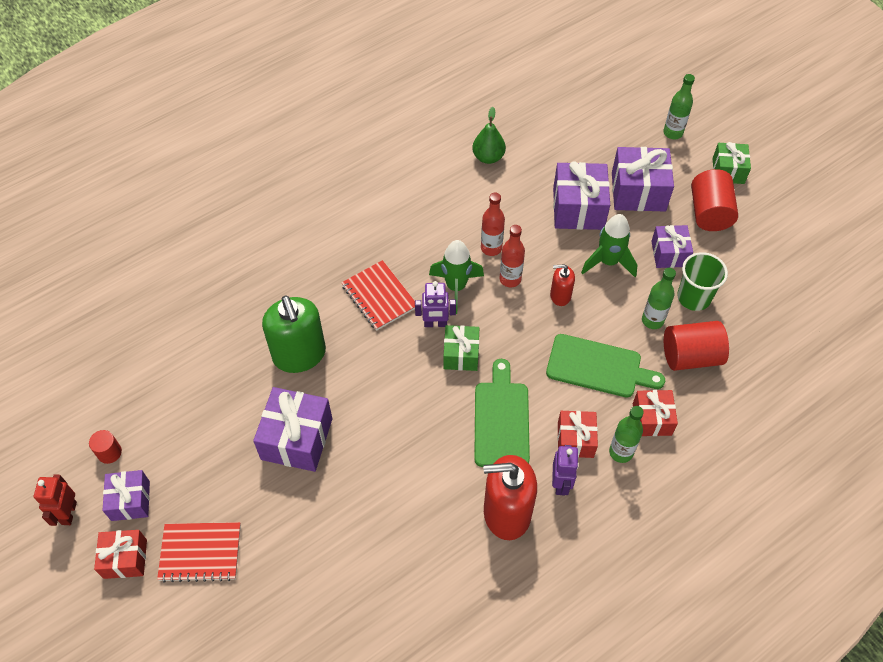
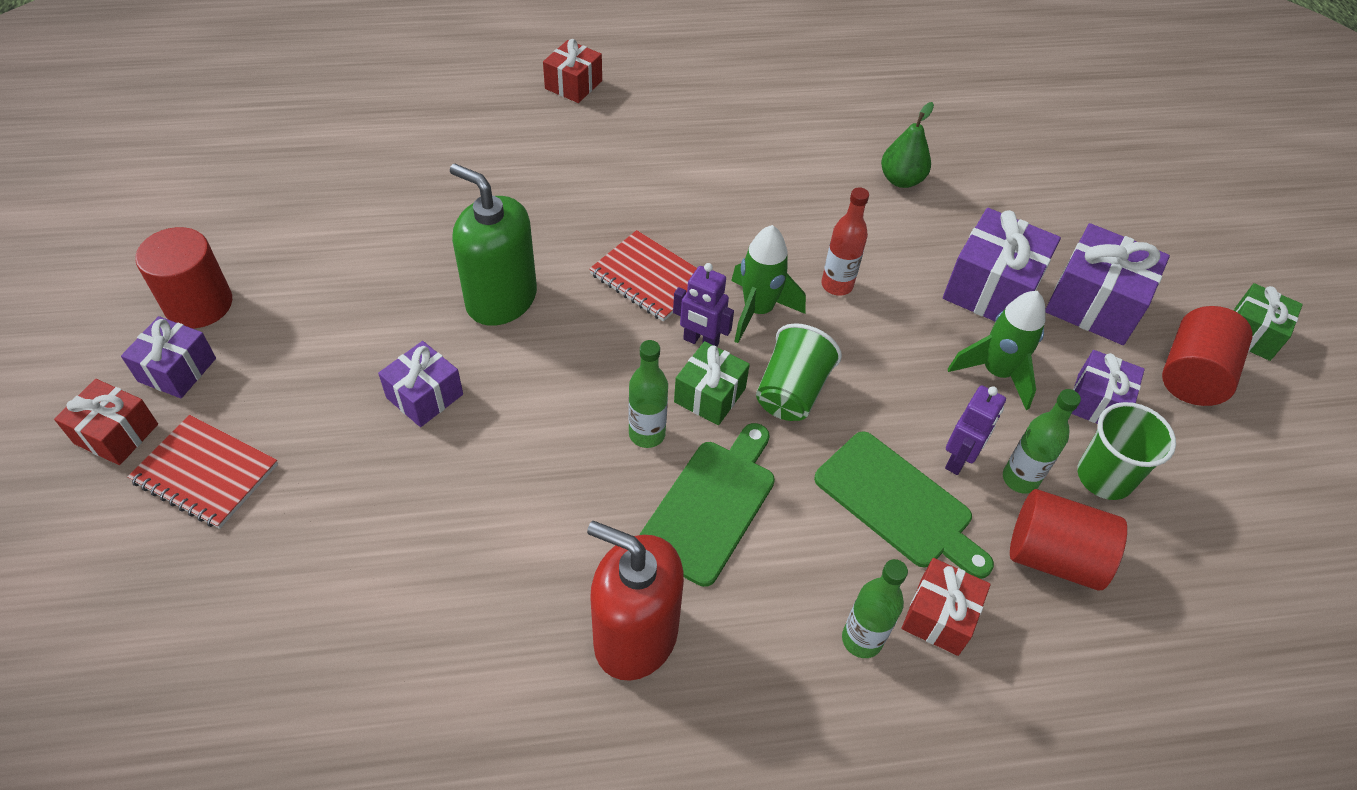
camera: 25 degrees right, 5 degrees down
(68, 513) = (100, 349): red robot -> none
(109, 452) = (199, 304): red cylinder -> red cylinder, size x1.92
(297, 439) = (425, 396): purple gift -> purple gift, size x0.62
(299, 355) = (501, 299): green soap dispenser -> green soap dispenser turned 120 degrees clockwise
(379, 296) = (649, 278): red notebook -> red notebook turned 45 degrees counterclockwise
(505, 329) = (791, 392): none -> green cup
(510, 279) = (839, 333): red bottle -> none
(560, 295) = (898, 385): red soap dispenser -> none
(561, 483) = (742, 637): purple robot -> purple robot (959, 459)
(575, 440) = (802, 587): red gift -> red gift (573, 85)
(673, 133) = (1189, 253): green bottle -> green bottle (647, 434)

